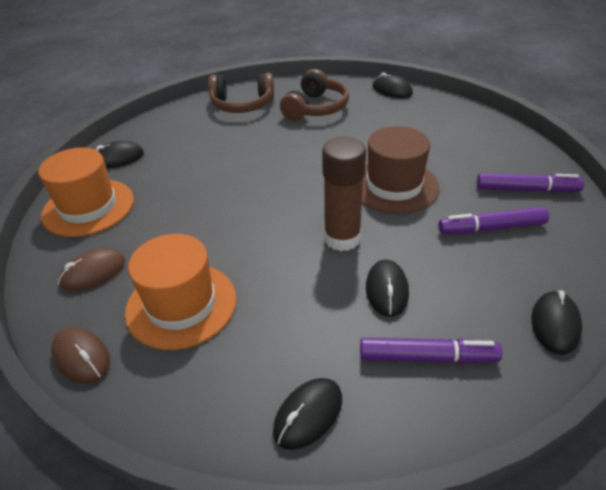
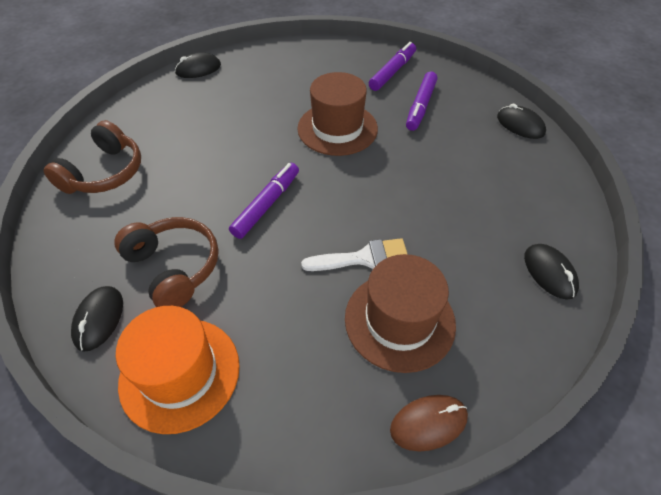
camera: 65 degrees left, 10 degrees up
(93, 272) = (307, 389): brown mouse -> none
(181, 304) = (399, 320): orange hat -> brown hat
(240, 258) = (364, 258): none -> white brush
(316, 108) = (174, 124): brown headphones -> brown headphones (174, 267)
(342, 238) = (380, 184): brown glue stick -> none
(386, 290) = (452, 184): black mouse -> none
(427, 357) = (523, 191): purple marker -> purple marker (267, 205)

